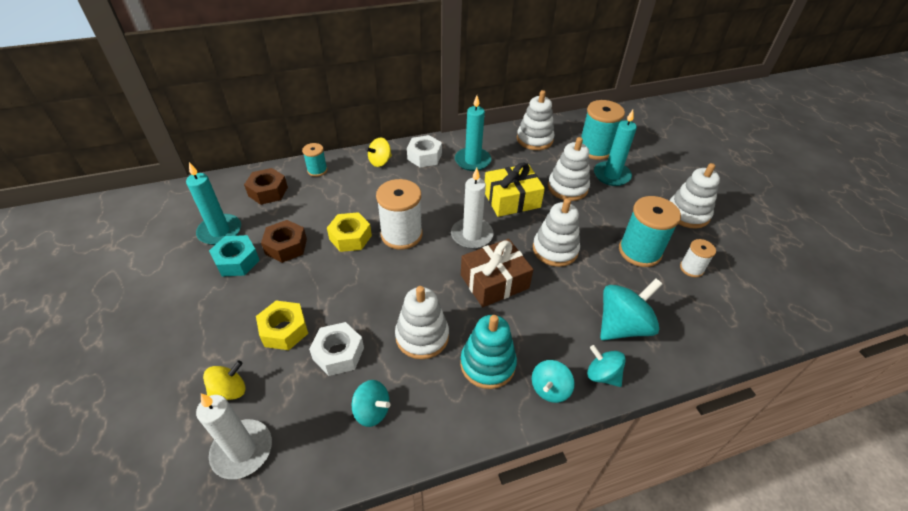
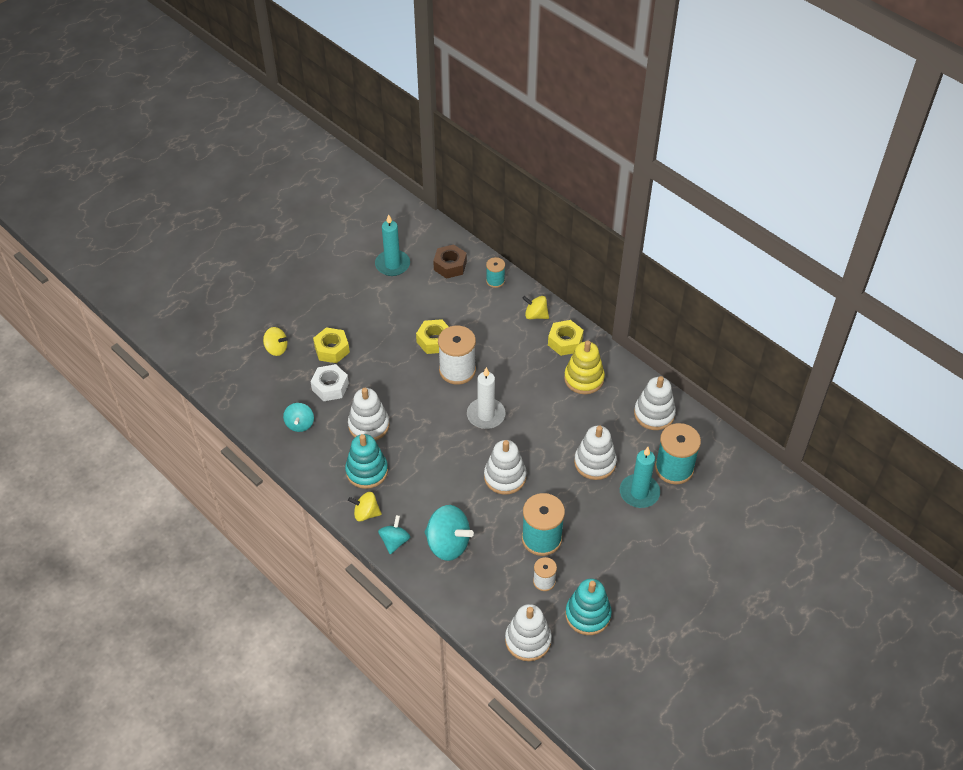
camera: 65 degrees right, 5 degrees up
(237, 261) = (372, 291): turquoise nut -> none
(242, 450) = (245, 376): white candle -> none
(286, 246) = (402, 309): brown nut -> none
(424, 156) = (565, 342): white nut -> yellow nut
(472, 161) = (584, 378): turquoise candle -> yellow stacking toy
(494, 281) = (444, 448): brown gift -> none
(511, 199) = (549, 426): yellow gift -> none
(550, 389) = (366, 513): turquoise spinning top -> yellow spinning top
(687, 214) = (621, 567): white stacking toy -> white stacking toy (528, 640)
(736, 253) = (588, 615): none -> turquoise stacking toy

